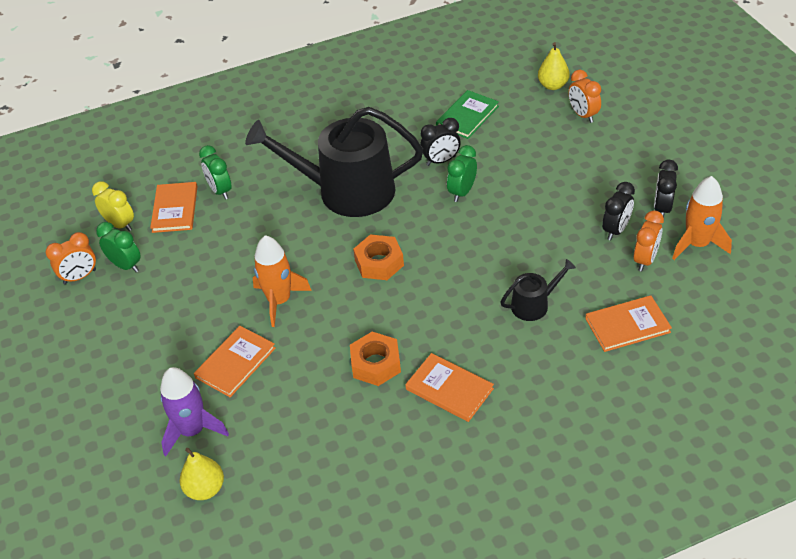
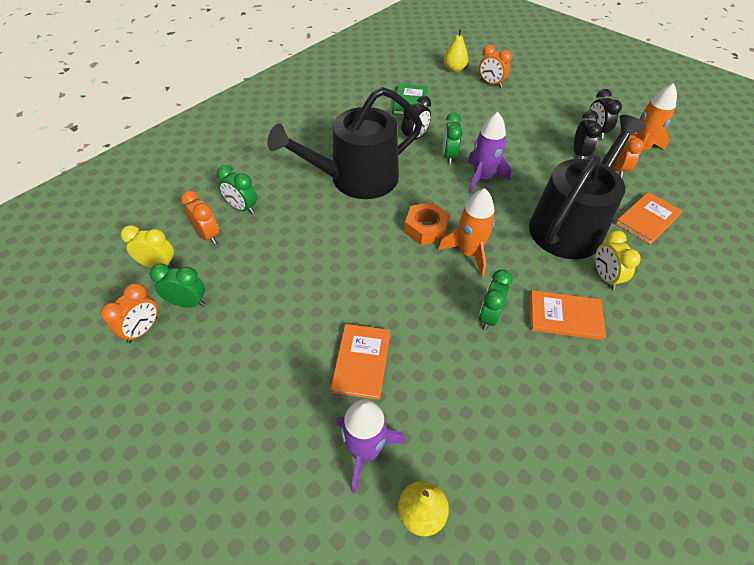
camera: 30 degrees left, 5 degrees up
(175, 209) = (208, 235): orange book -> orange clock
(279, 301) = (362, 288): orange rocket -> orange rocket (468, 253)
(376, 364) = (488, 316): orange nut -> green clock
(479, 227) = (482, 178): none -> purple rocket
(523, 367) = (605, 277): none -> yellow clock
(534, 304) = (570, 225): black watering can -> black watering can, size x2.28

